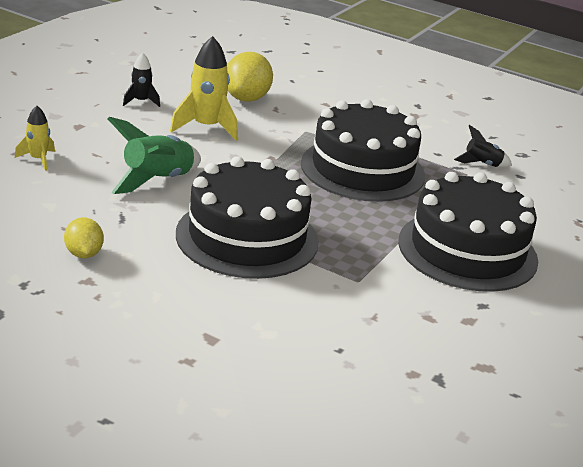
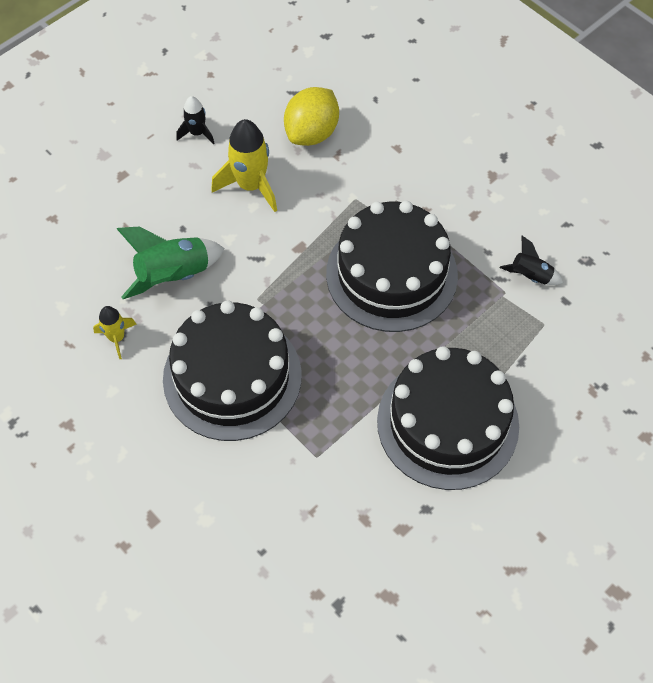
camera: 20 degrees right, 30 degrees up
(38, 159) = (69, 231): yellow rocket -> yellow rocket (117, 338)
(83, 254) = (74, 385): yellow lemon -> none

